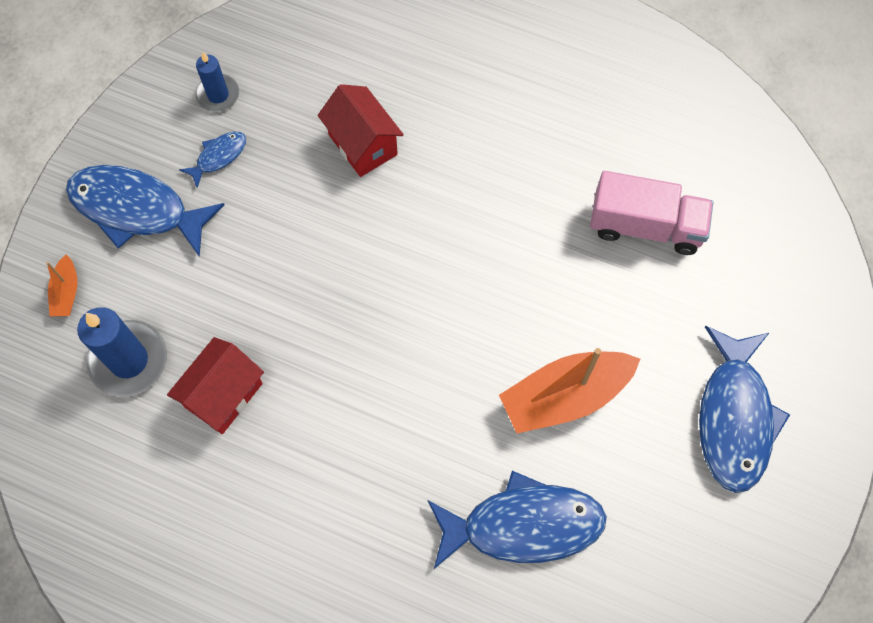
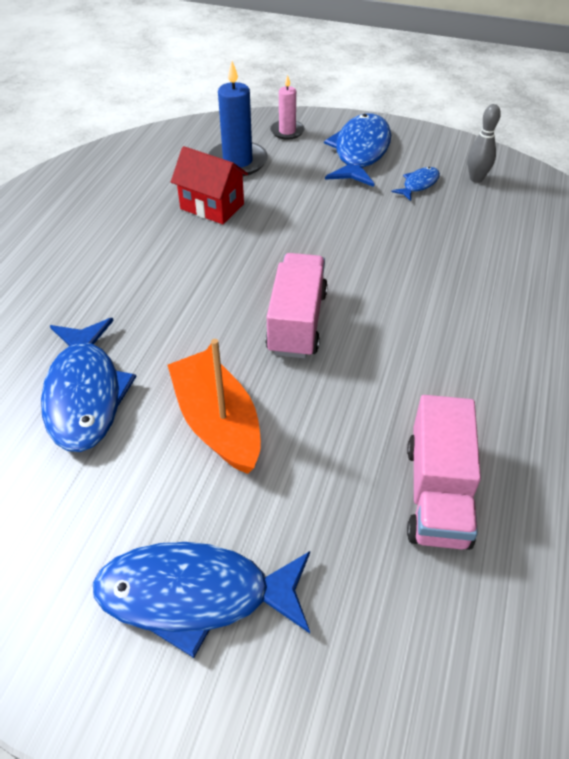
camera: 85 degrees right, 20 degrees down
(66, 292) = (287, 131): orange boat -> pink candle
(218, 95) = (476, 178): blue candle -> grey bowling pin
(218, 157) = (418, 184): blue fish -> blue fish turned 90 degrees counterclockwise
(363, 144) = (460, 261): red house -> none
(438, 314) = (297, 322): none -> pink truck

